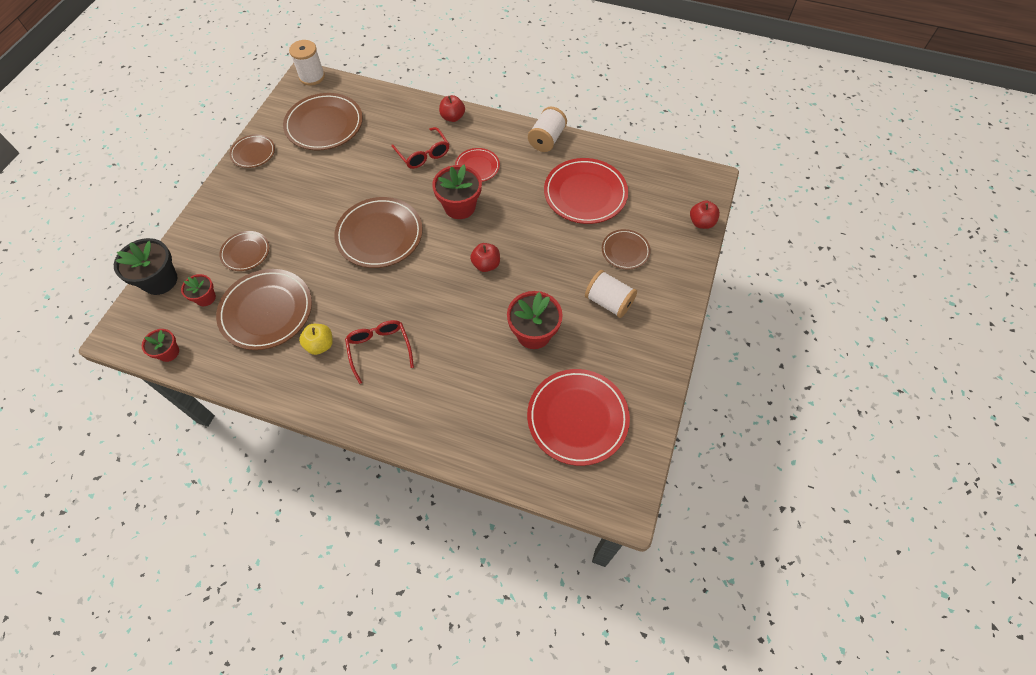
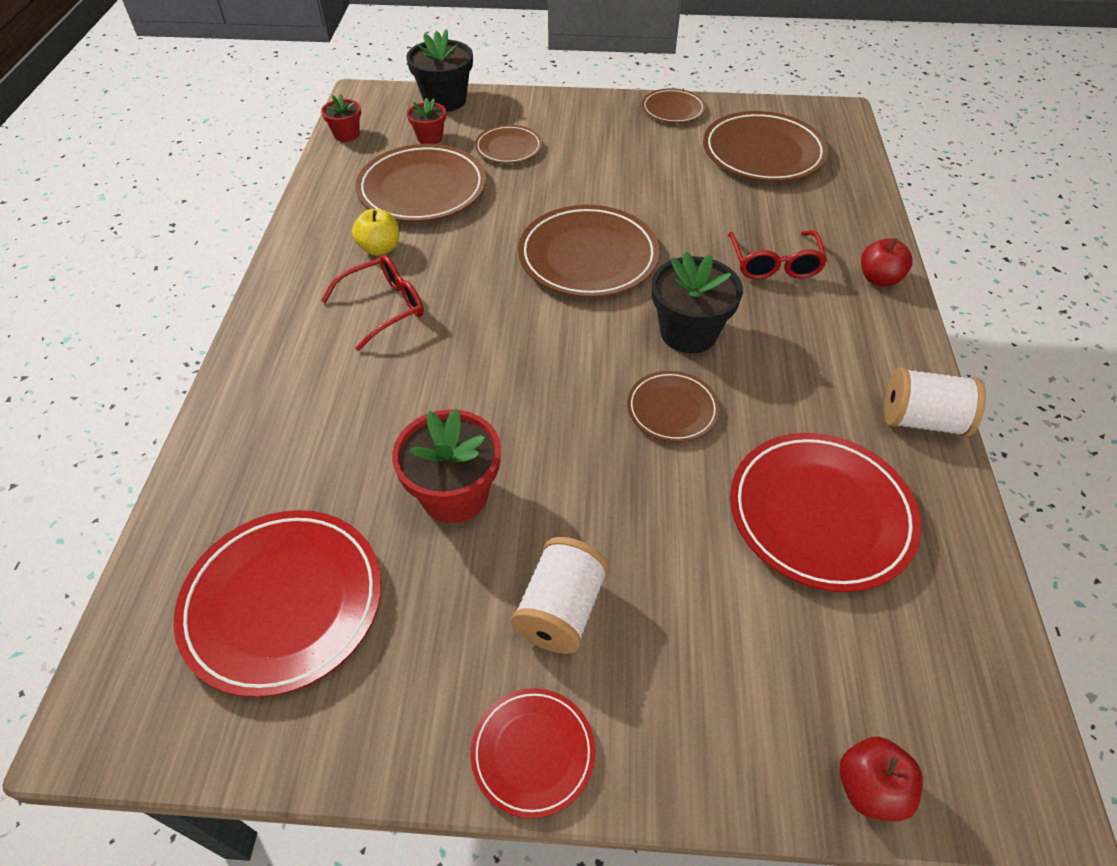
camera: 75 degrees right, 10 degrees down
(312, 77) = (845, 118): white spool -> none
(423, 154) = (774, 264): red glasses -> red glasses turned 45 degrees counterclockwise
(459, 207) = (688, 333): red flower pot -> black flower pot
(477, 167) = (788, 335): red plate -> red plate (533, 752)
(486, 265) = (580, 394): red apple -> none
(625, 251) = (705, 619): brown plate -> brown plate (672, 409)

